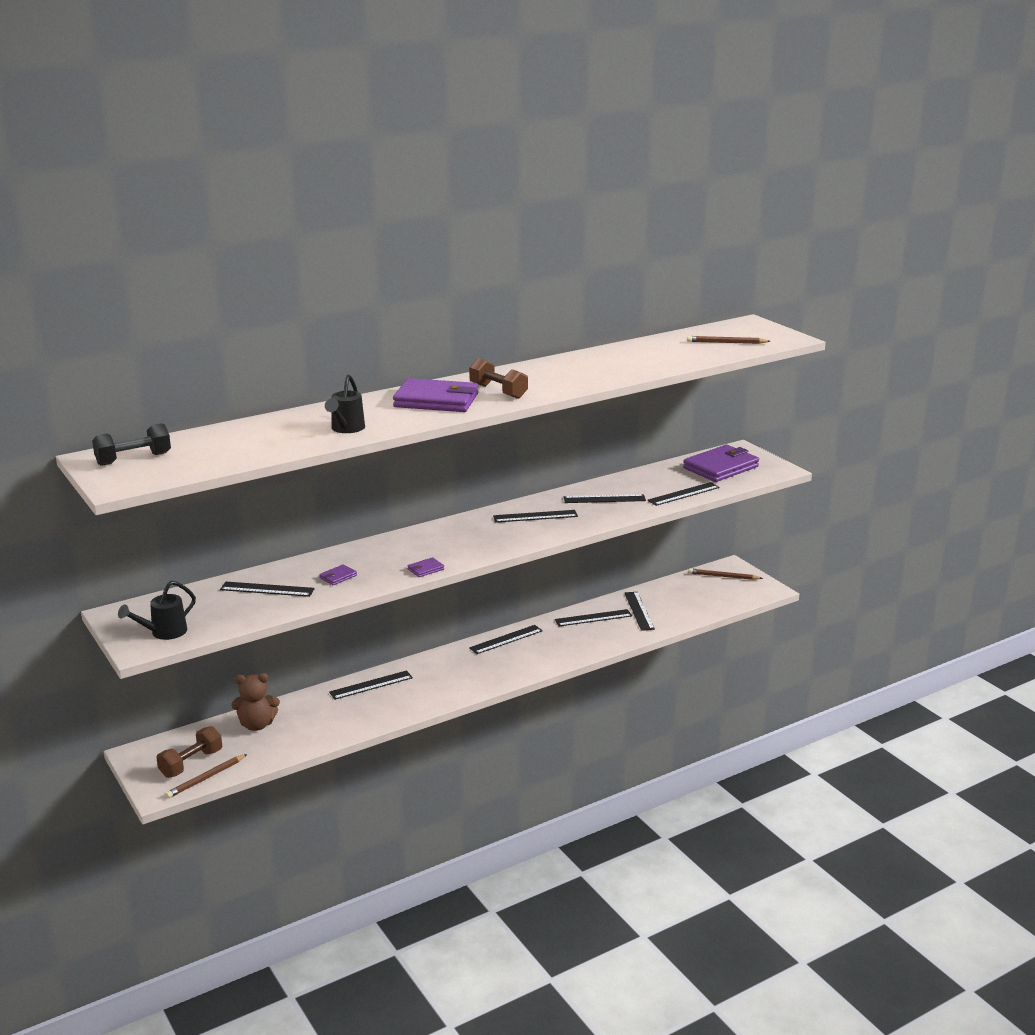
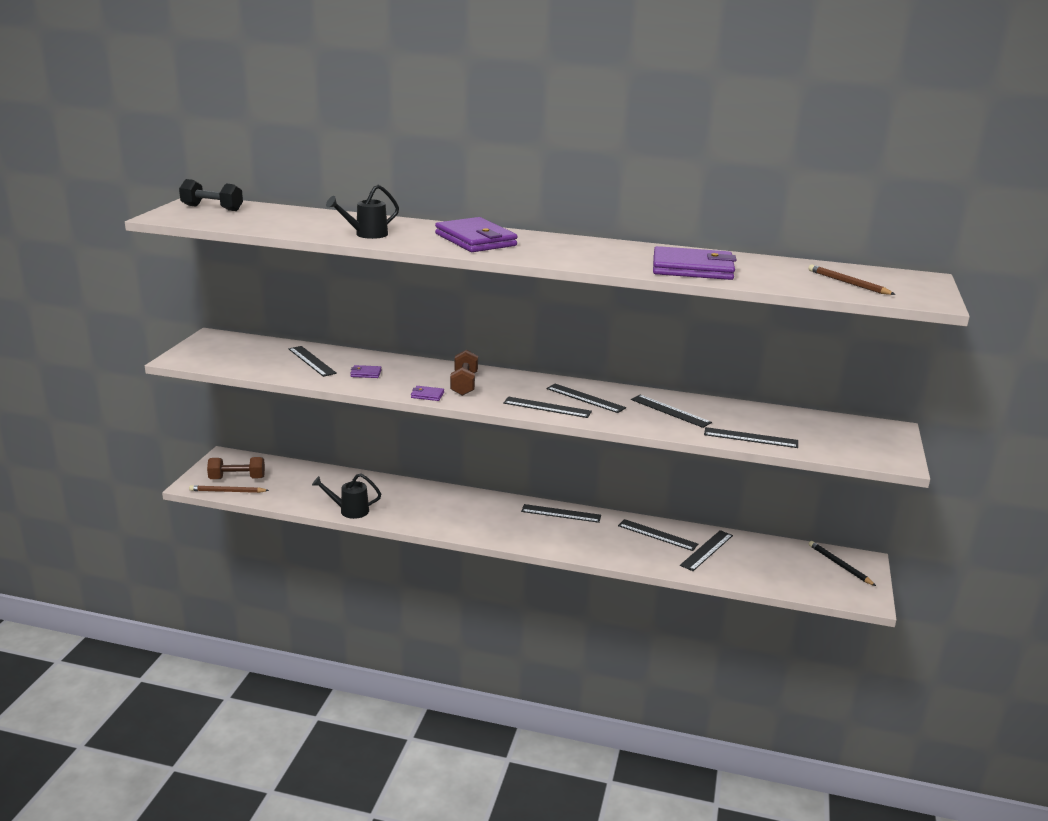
camera: 45 degrees right, 0 degrees up
(164, 633) = (207, 357): black watering can -> black watering can (350, 511)
(257, 725) = (309, 477): brown teddy bear -> none
(371, 685) = (416, 492): black ruler -> black ruler (547, 407)
(498, 391) = (536, 249): brown dumbbell -> brown dumbbell (464, 384)
(721, 467) = (837, 434): purple wallet -> purple wallet (692, 269)
(723, 576) = (840, 565): brown pencil -> black pencil

